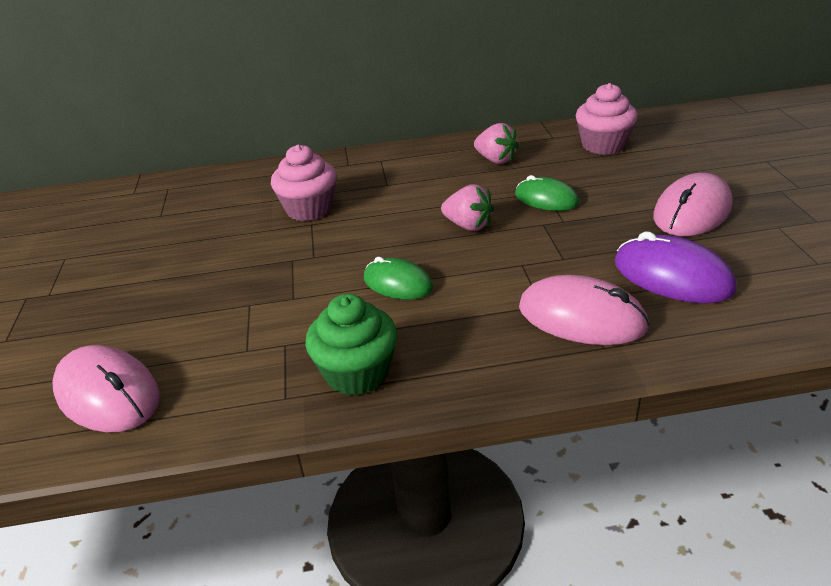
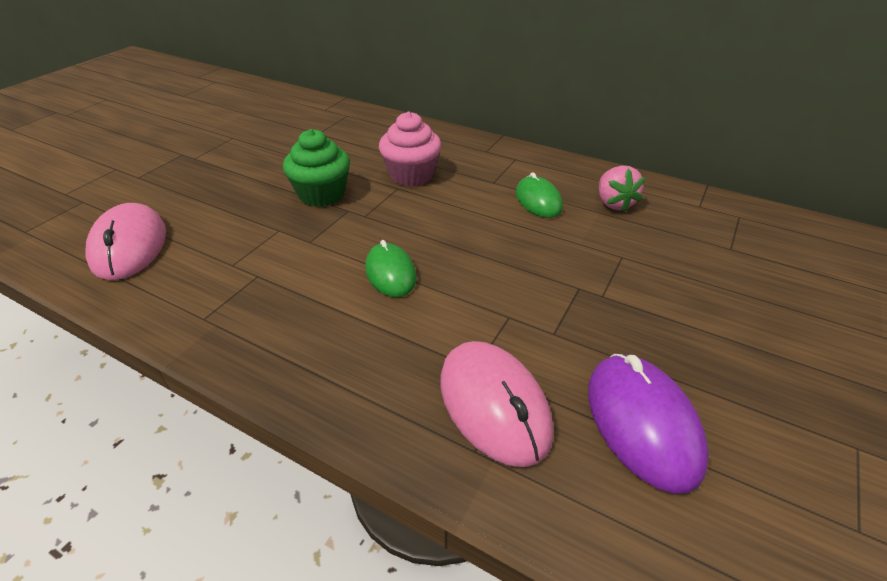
camera: 35 degrees right, 5 degrees up
(357, 373) = (266, 331): green cupcake -> green cupcake (322, 194)
(468, 226) = (510, 253): pink strawberry -> none
(546, 199) = (613, 265): green mouse -> green mouse (538, 200)
(603, 145) = (745, 238): pink cupcake -> none
(692, 211) = (760, 363): pink mouse -> none

